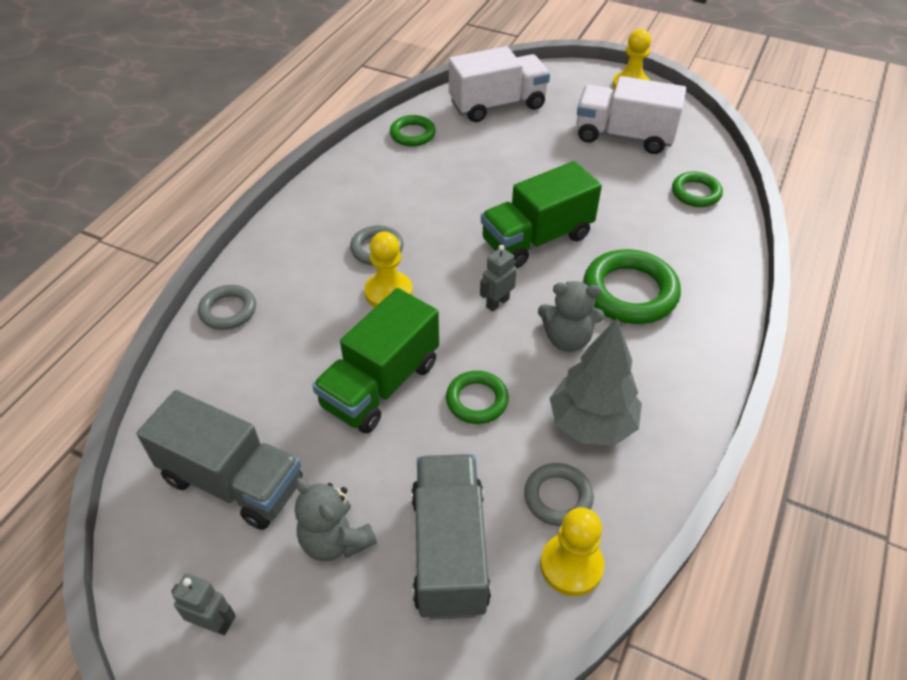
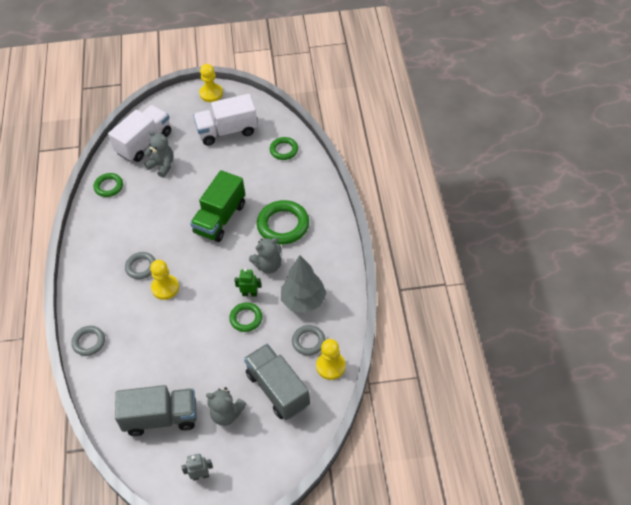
camera: 30 degrees left, 5 degrees up
(381, 384) = (196, 336): green truck -> none
(497, 303) = (223, 264): grey robot -> none
(502, 140) = (162, 165): none -> grey teddy bear
(508, 366) = (249, 294): none -> green robot

